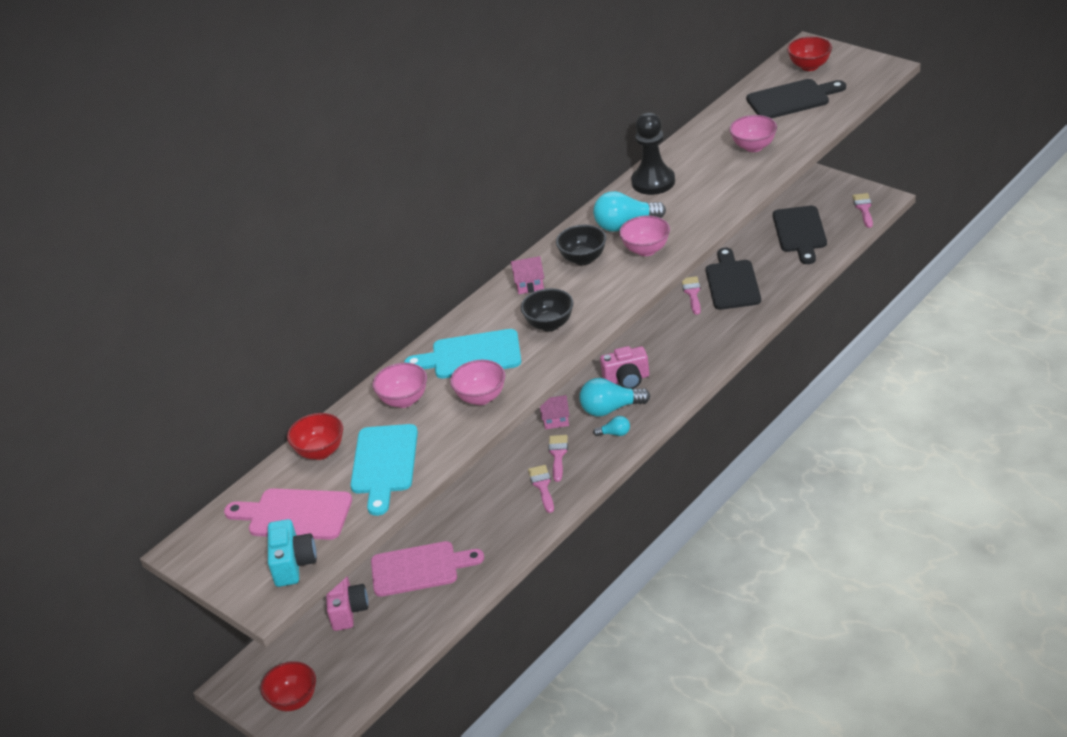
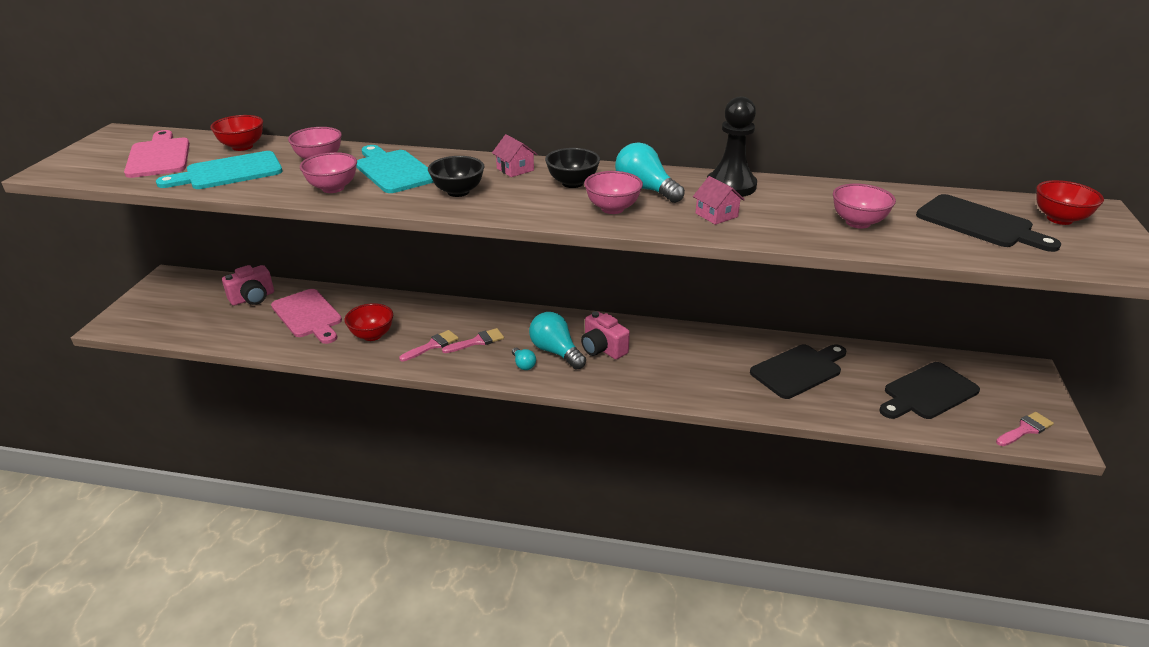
camera: 55 degrees right, 5 degrees down
(293, 564) = (94, 170): turquoise camera -> none
(294, 700) = (151, 305): red bowl -> red bowl (372, 335)
(556, 419) = (523, 326): pink house -> pink house (716, 215)
(692, 293) = (758, 350): pink brush -> none

